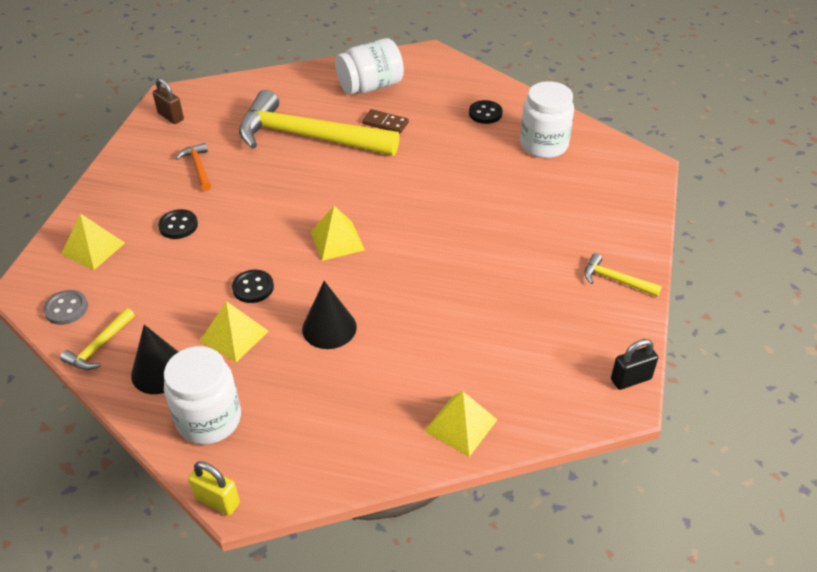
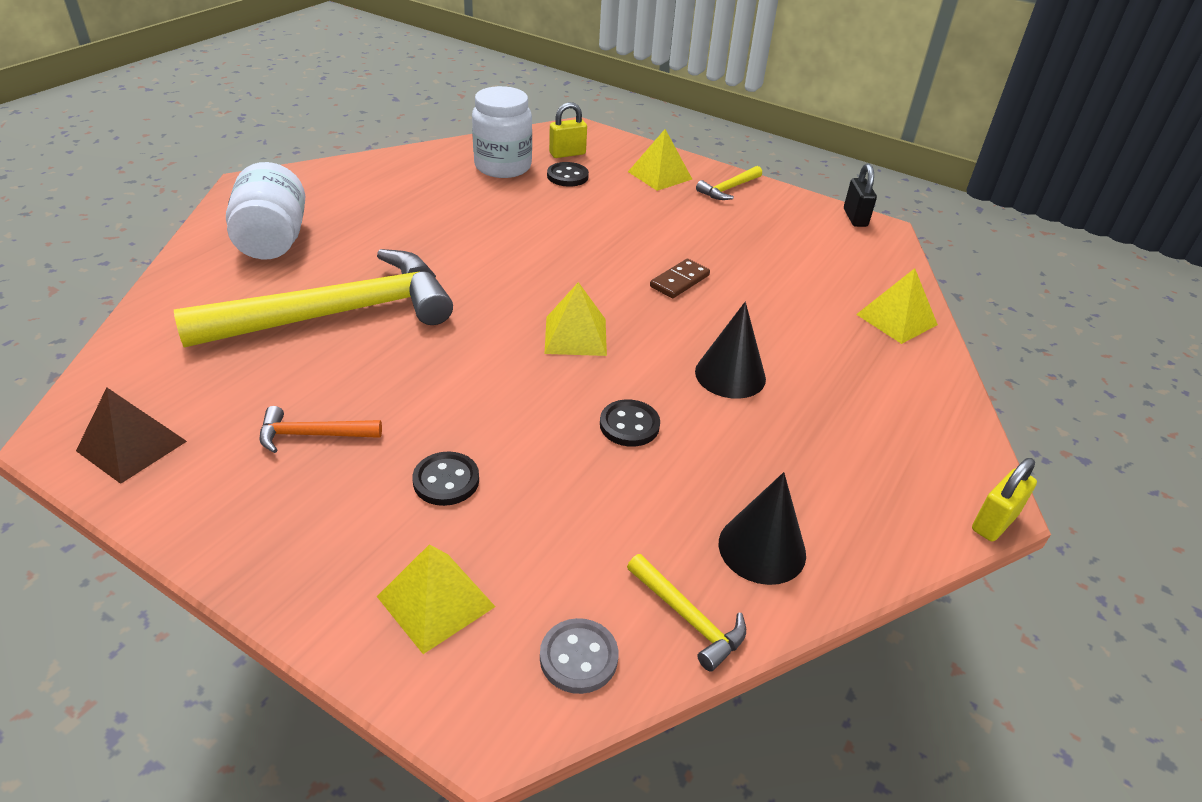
camera: 75 degrees left, 5 degrees down
(171, 117) = (132, 445): brown padlock -> brown pyramid
(209, 419) = (862, 509): white jar -> none
(234, 336) = (716, 459): yellow pyramid -> yellow pyramid (660, 175)
(308, 137) = (337, 314): yellow hammer -> yellow hammer turned 150 degrees counterclockwise
(385, 123) = (367, 248): brown domino -> brown domino (679, 281)
(485, 113) = (415, 182): black button -> black button (567, 176)
(596, 171) = (567, 154): none -> yellow padlock

